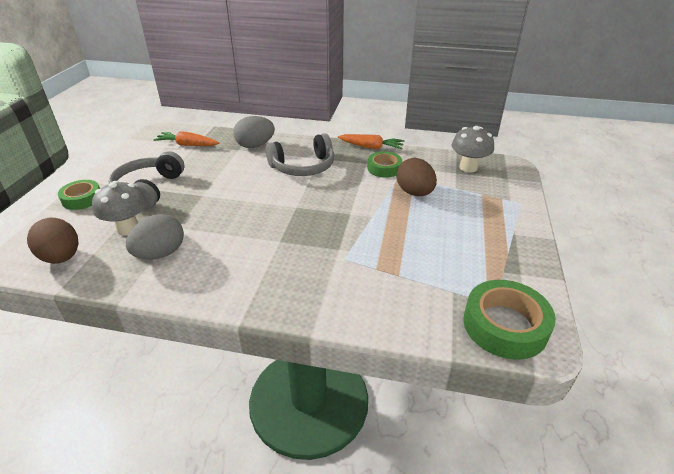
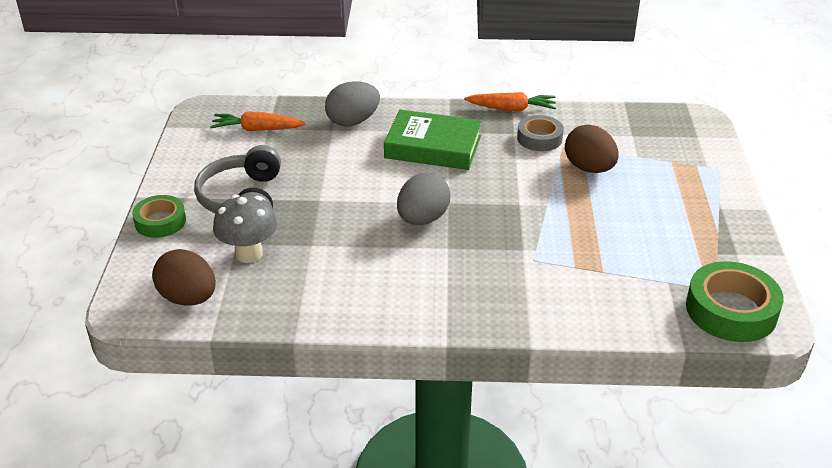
camera: 10 degrees left, 0 degrees up
(160, 254) = (310, 279): grey egg -> grey egg (422, 219)
(303, 167) = (433, 147): grey headphones -> green book
(384, 168) = (539, 138): green tape -> grey tape
(468, 167) = (645, 127): grey mushroom -> none

